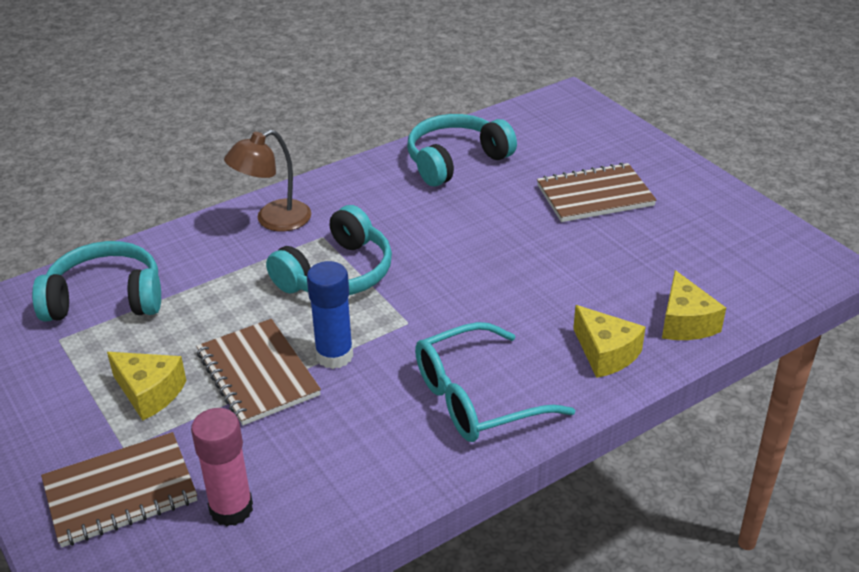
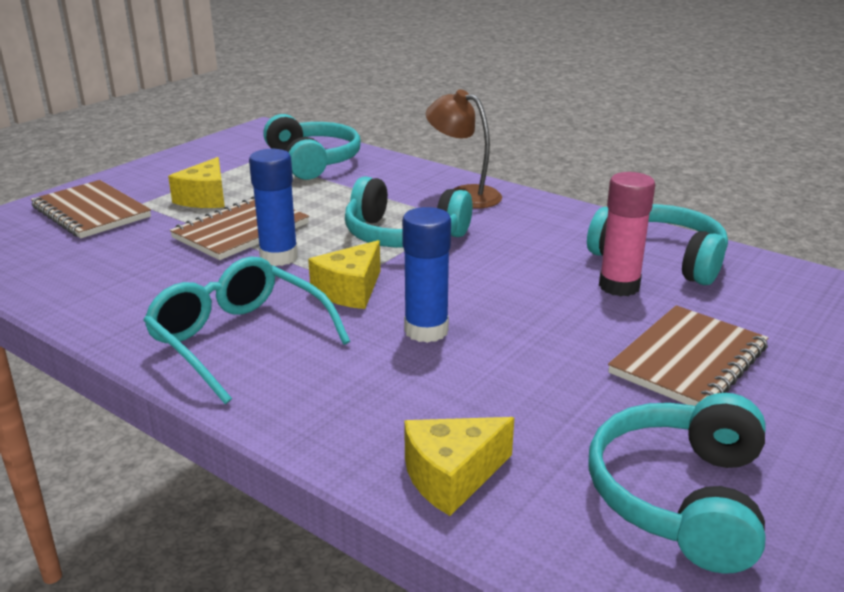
camera: 70 degrees right, 10 degrees down
(231, 509) = (72, 253): pink glue stick -> pink glue stick (619, 286)
(508, 295) = (426, 330): none -> blue glue stick
(595, 195) = (688, 360): brown notebook -> brown notebook turned 75 degrees clockwise
(605, 353) = (350, 414): yellow cheese -> yellow cheese (350, 290)
(724, 244) = (679, 497): none -> turquoise headphones

